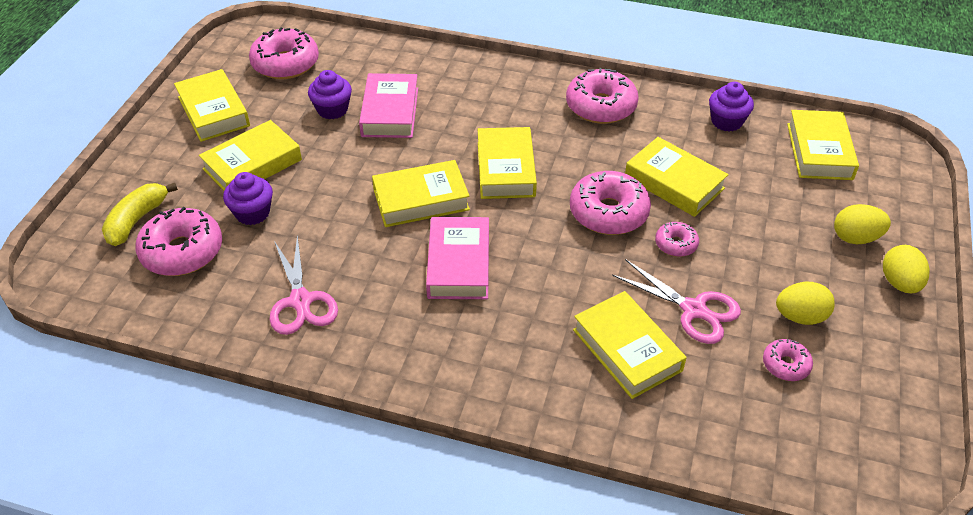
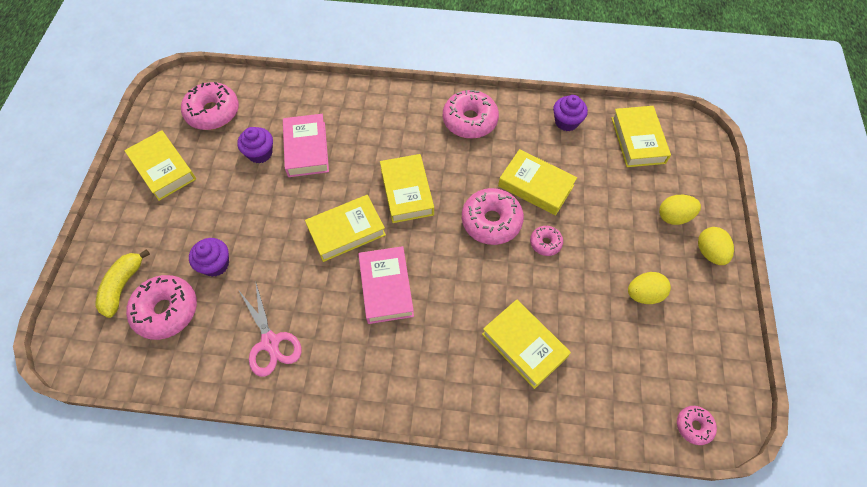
camera: 10 degrees left, 15 degrees up
(252, 164) = (206, 217): yellow book -> none
(694, 310) = (567, 301): pink scissors -> none
(785, 365) = (639, 339): pink donut -> pink donut (694, 426)

